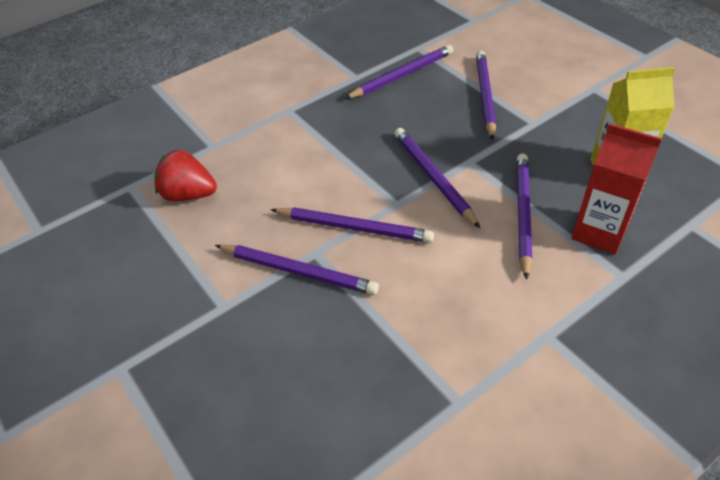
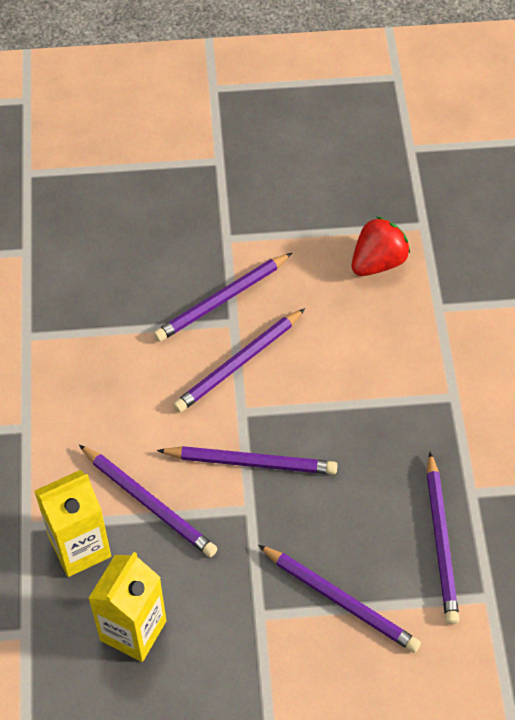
camera: 120 degrees right, 10 degrees up
(599, 232) = (80, 547): red carton -> yellow carton

